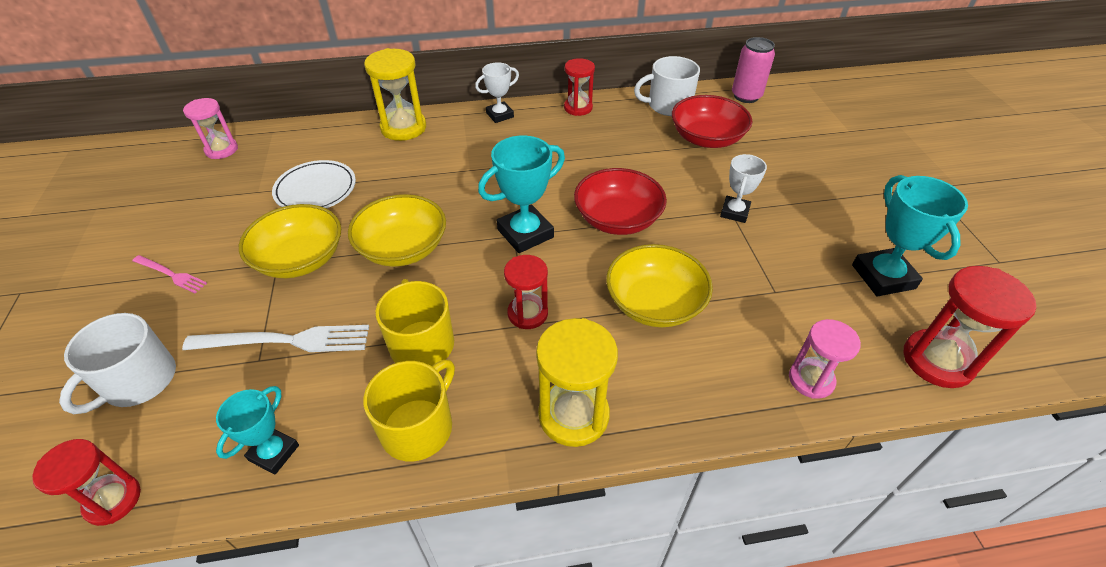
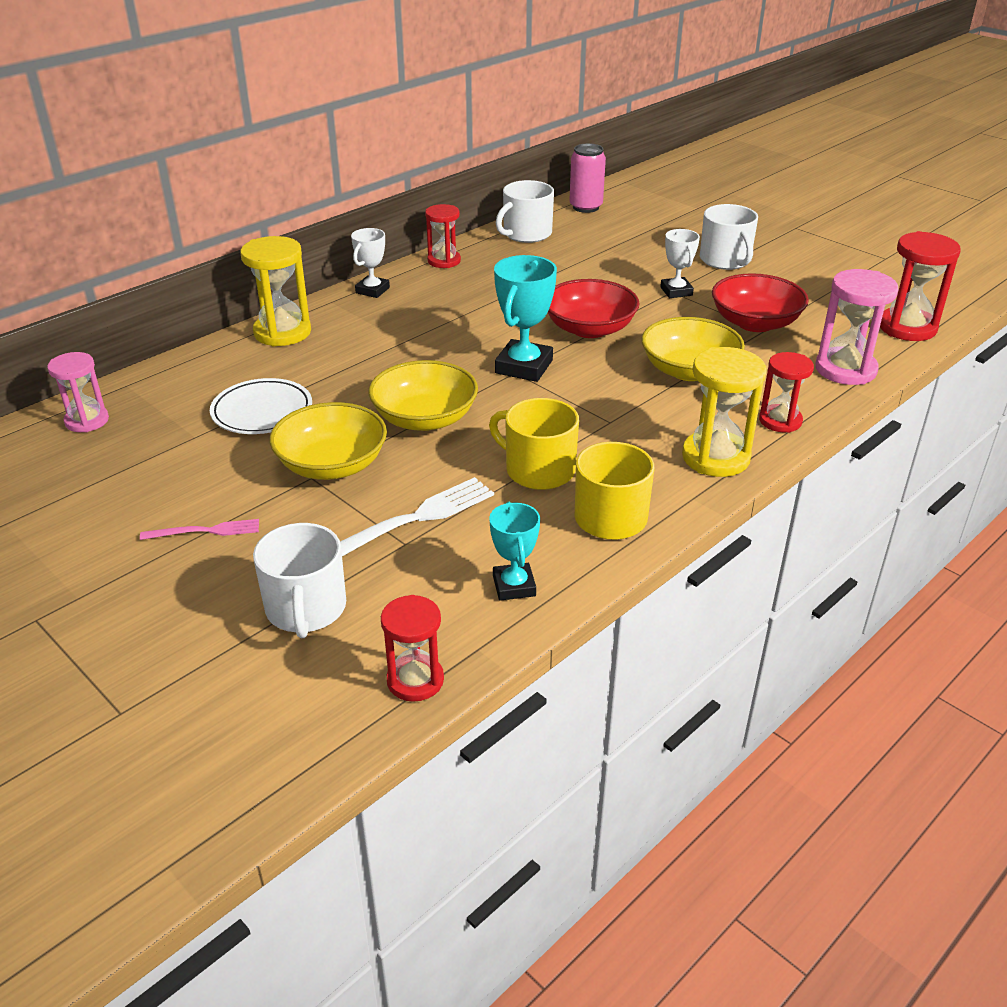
camera: 35 degrees left, 10 degrees down
(527, 313) = (599, 416): red hourglass -> red hourglass (780, 421)
(706, 138) = (591, 248): red bowl -> red bowl (755, 323)
(811, 380) = (845, 370): pink hourglass -> pink hourglass, size x1.53
(818, 197) = (726, 260): none -> white mug
(883, 277) = (824, 294): turquoise trophy -> none

